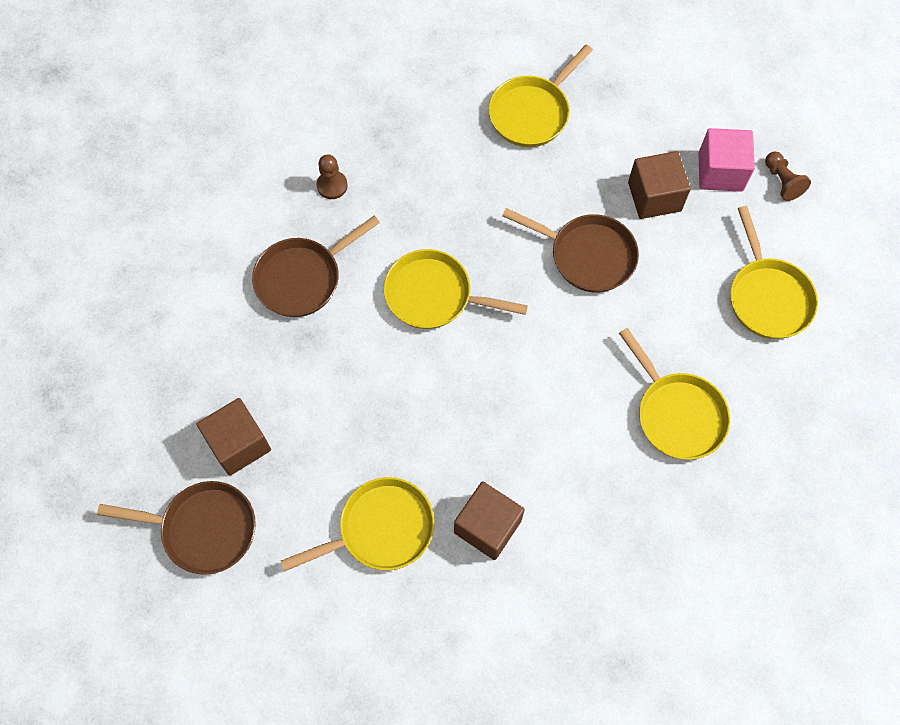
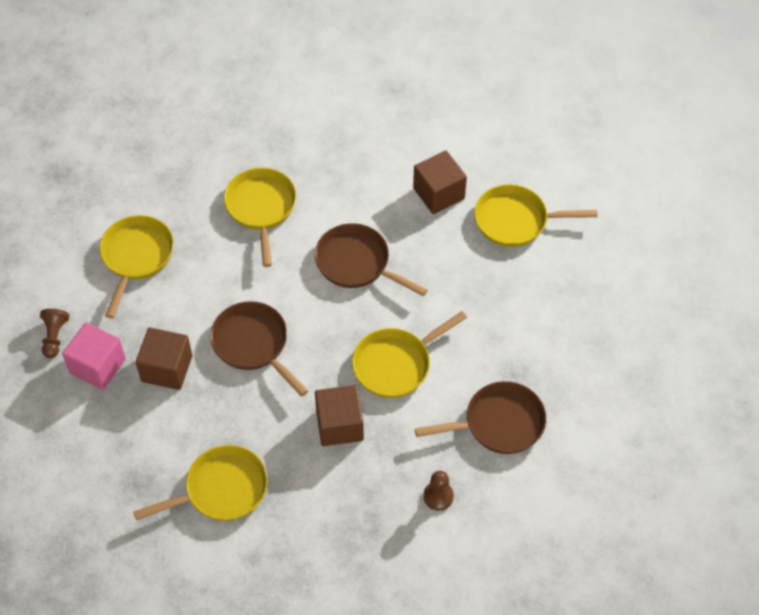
camera: 155 degrees left, 10 degrees down
(203, 529) = (646, 270): brown pan -> brown pan (357, 263)
(239, 444) = (600, 316): brown cube -> brown cube (339, 425)
(434, 295) = (396, 364): yellow pan -> yellow pan turned 105 degrees clockwise

